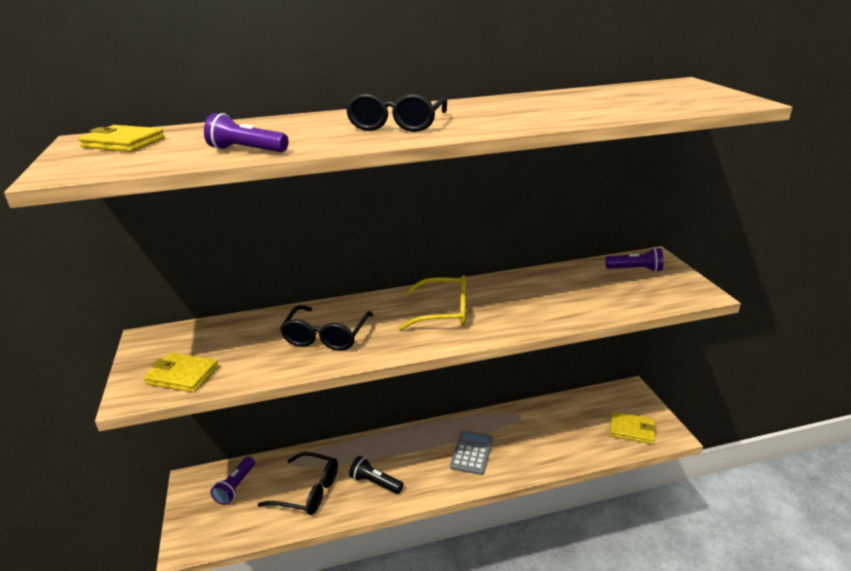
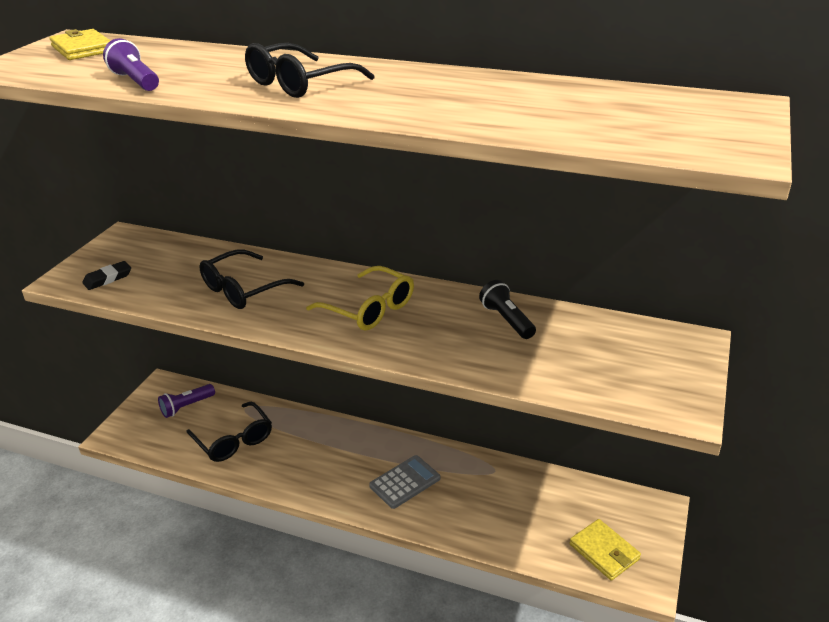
camera: 35 degrees right, 5 degrees up
(182, 375) = (108, 278): yellow wallet -> black eraser
(375, 483) = (292, 463): black flashlight -> black flashlight (507, 320)
(635, 269) = (645, 346): purple flashlight -> none

